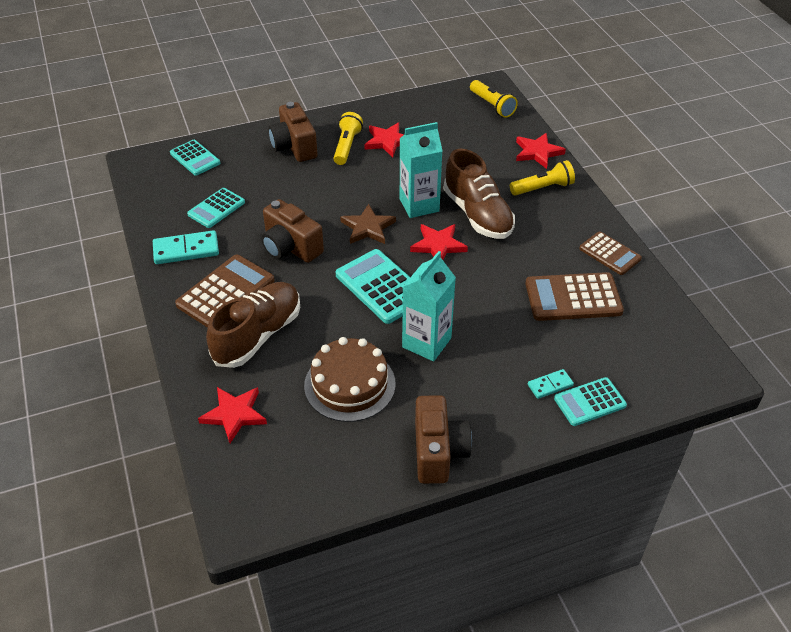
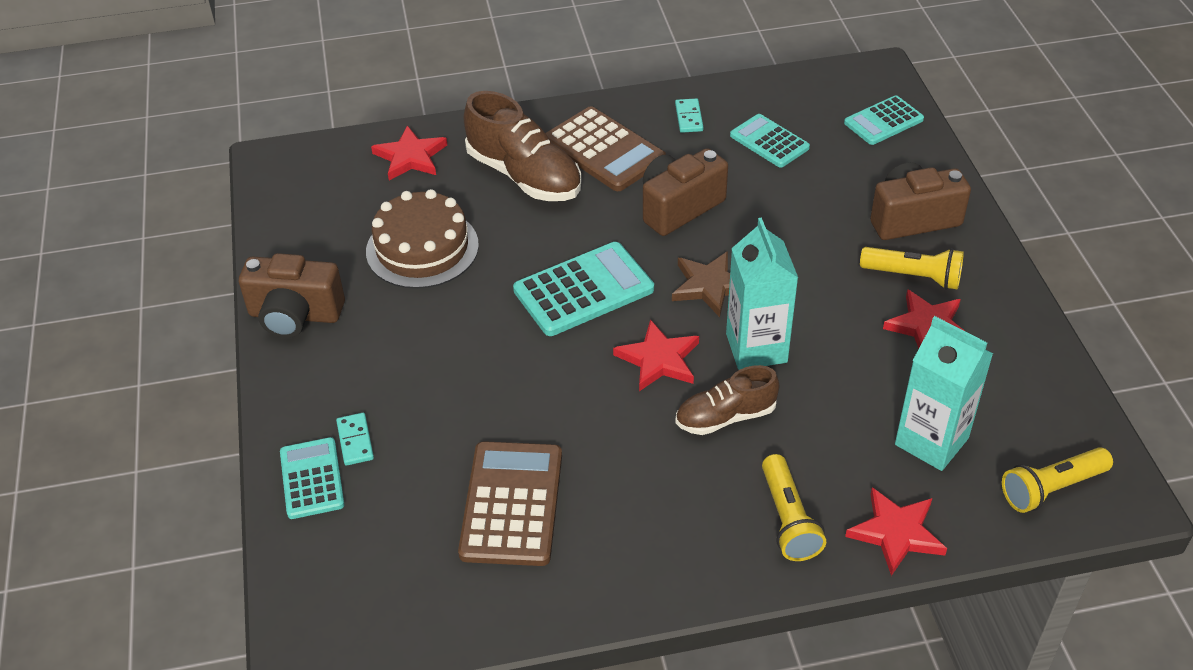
camera: 100 degrees right, 0 degrees up
(186, 250) = (689, 117): turquoise domino -> turquoise domino, size x0.58
(426, 342) = (469, 324): turquoise carton -> turquoise carton (931, 441)
(477, 214) = (725, 417): brown shoe -> brown shoe, size x0.62
(610, 254) = (601, 579): brown calculator -> none

